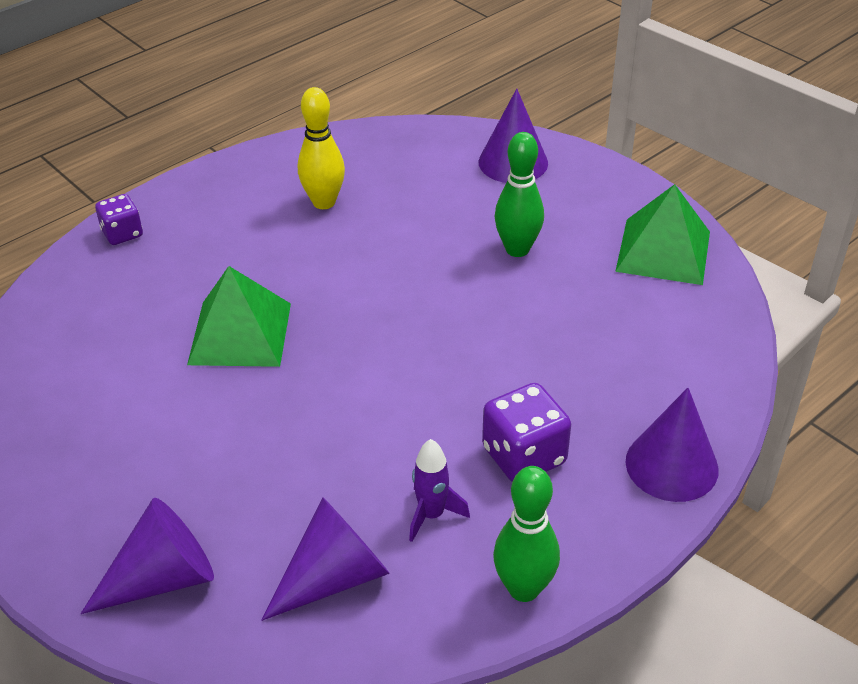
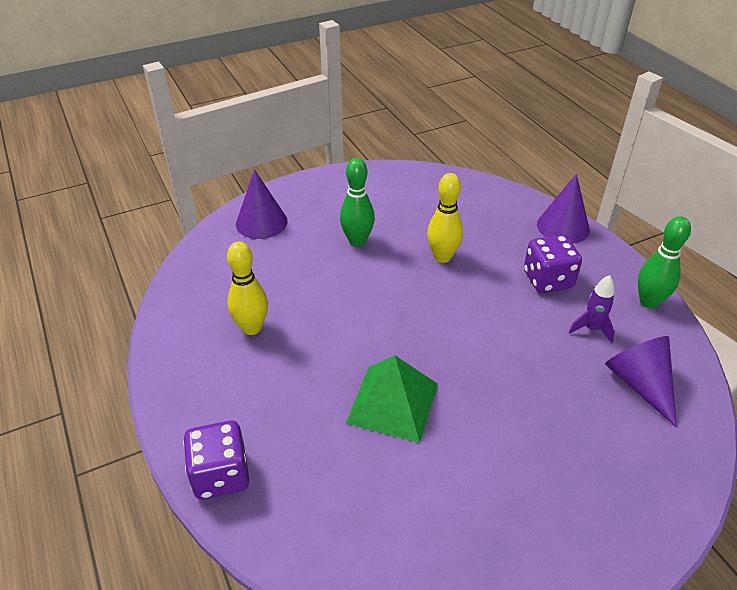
camera: 75 degrees left, 0 degrees up
(122, 234) = (221, 475): purple dice -> purple dice, size x1.55
(162, 578) = (641, 481): purple cone -> none
(523, 335) = (442, 257): none -> yellow bowling pin
(663, 251) = (386, 185): green pyramid -> none

